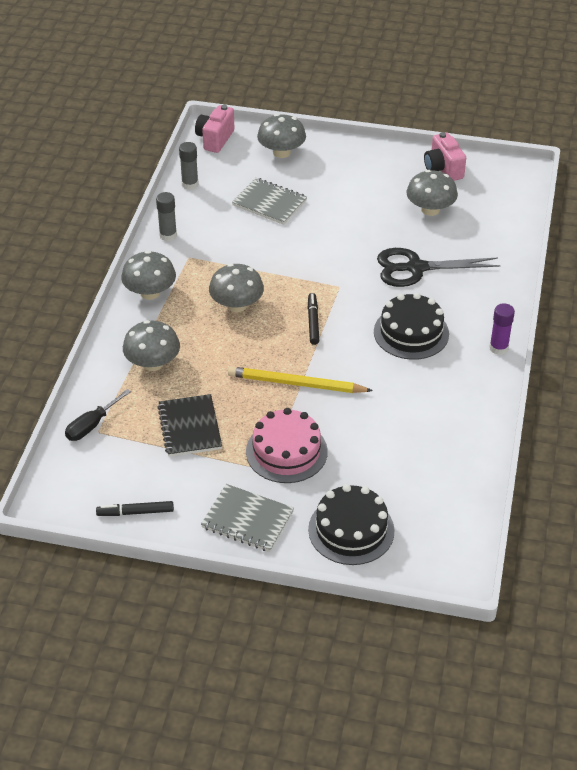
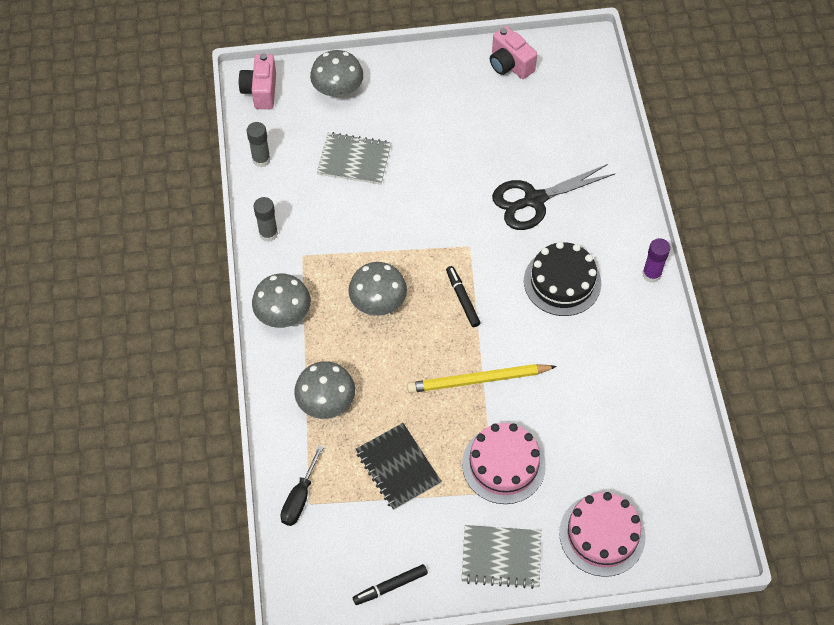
camera: 20 degrees left, 15 degrees up
(351, 530) = (602, 535): black cake -> pink cake
(430, 209) = (518, 121): grey mushroom -> none

